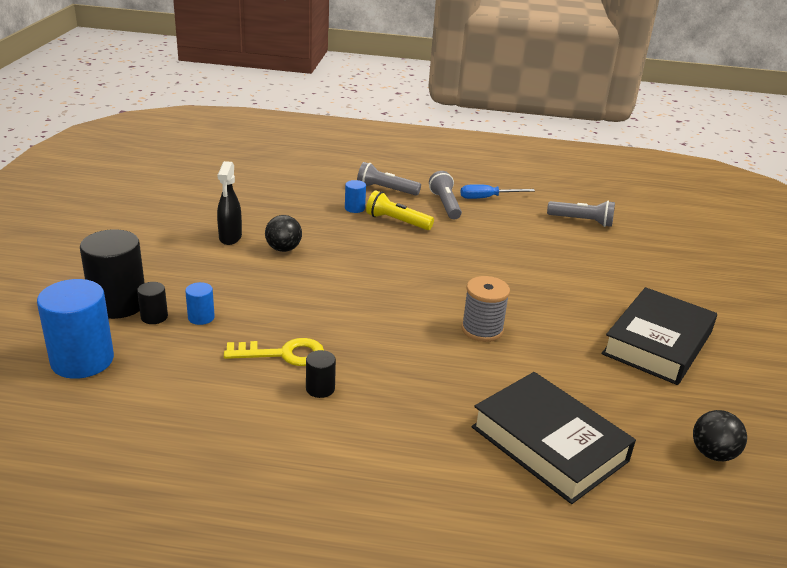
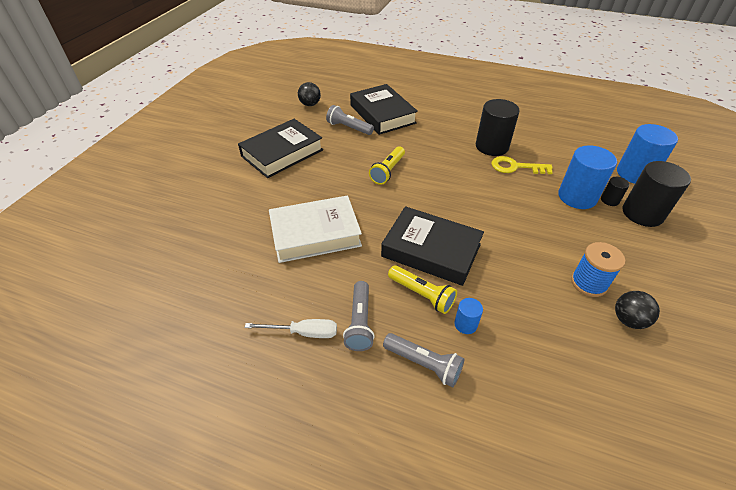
camera: 165 degrees left, 15 degrees up
(201, 317) = (577, 197): blue cylinder -> blue cylinder, size x2.11
(230, 238) = (588, 283): black spray bottle -> blue spool
(283, 249) = (533, 262): black ball -> black ball (628, 320)
(320, 388) = (491, 146): black cylinder -> black cylinder, size x2.11
(396, 251) = (431, 250): none -> black book
(482, 330) = (388, 171): grey spool -> yellow flashlight
(487, 198) = (303, 332): blue screwdriver -> white screwdriver
(528, 256) = (315, 234): none -> white book
(582, 221) = (227, 278): grey flashlight -> grey flashlight (348, 128)

